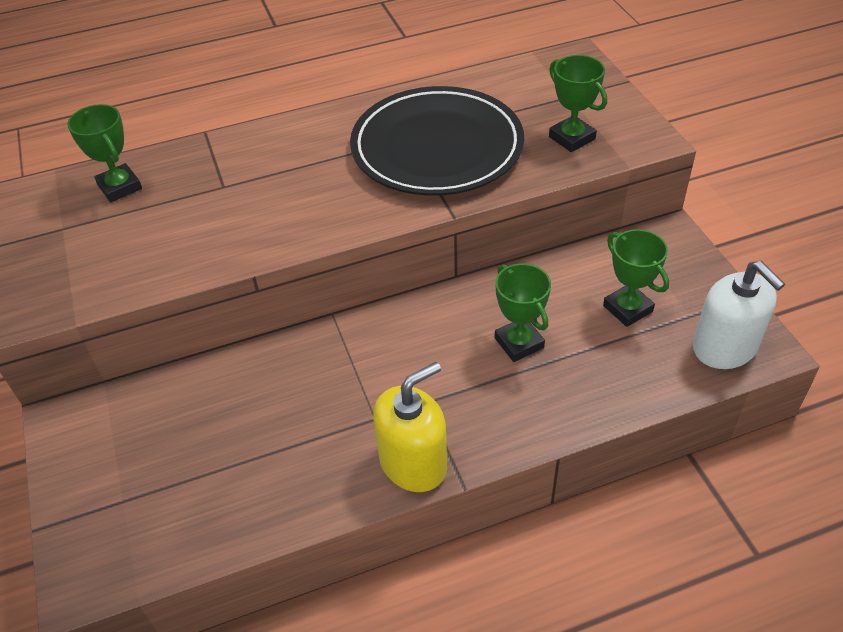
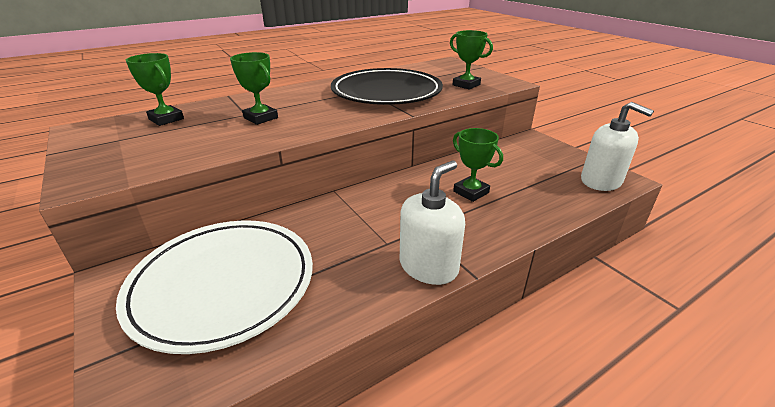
camera: 15 degrees left, 15 degrees down
(176, 450) = (223, 284): none -> white plate
(413, 463) = (428, 266): yellow soap dispenser -> white soap dispenser
(627, 308) = (529, 170): green trophy -> green trophy (261, 118)

